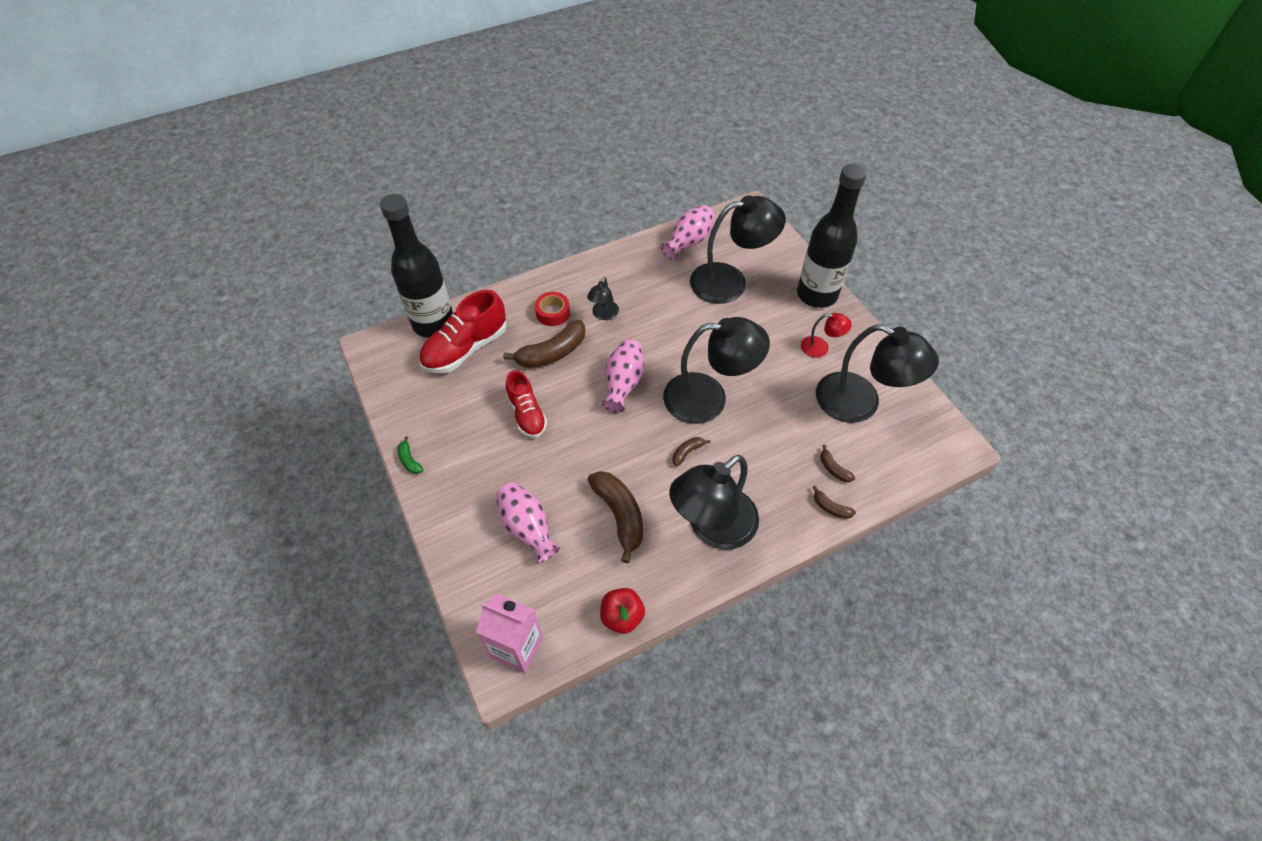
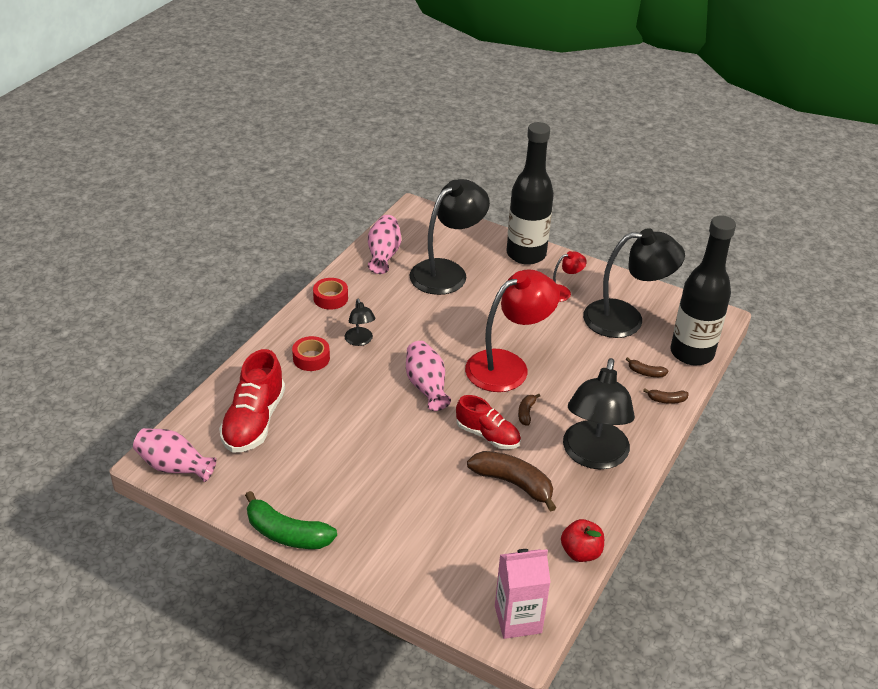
camera: 35 degrees left, 15 degrees down
(409, 460) = (286, 533): green banana -> green banana, size x2.09
(433, 324) = (201, 415): black bottle -> black bottle (691, 353)
(527, 414) = (363, 447): red shoe -> red shoe (487, 435)
(527, 528) = (445, 531): pink vase -> pink vase (174, 466)
(552, 353) = (341, 390): brown banana -> none
(612, 264) = (330, 298): none -> red tape
(708, 398) = (507, 366): black lamp -> red lamp

